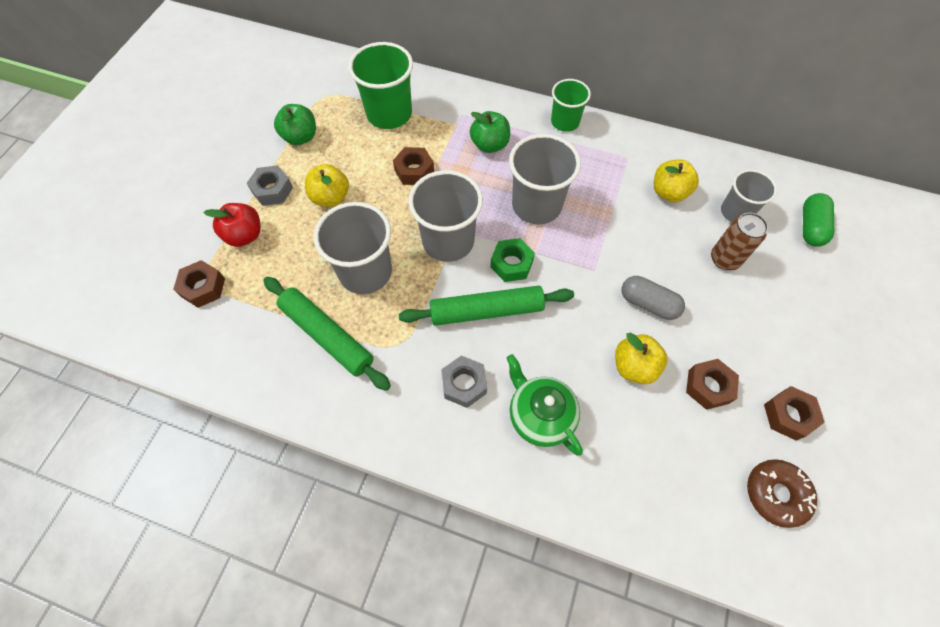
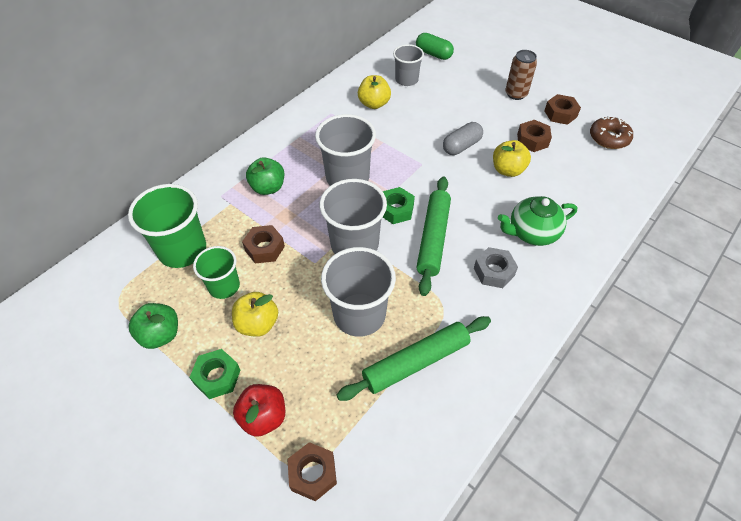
camera: 70 degrees left, 10 degrees down
(272, 190) = (217, 377): grey nut -> green nut
(565, 122) = (274, 135): green cup -> green cup (224, 286)
(724, 259) = (441, 98): brown can -> brown can (516, 94)

